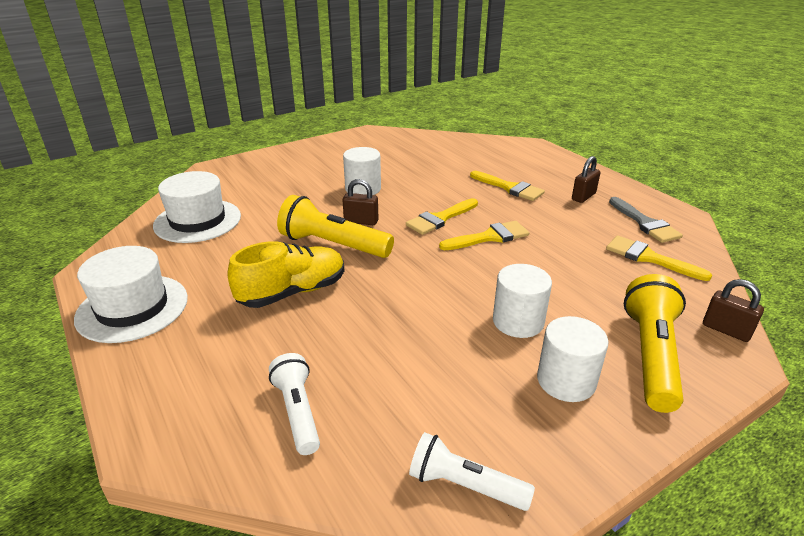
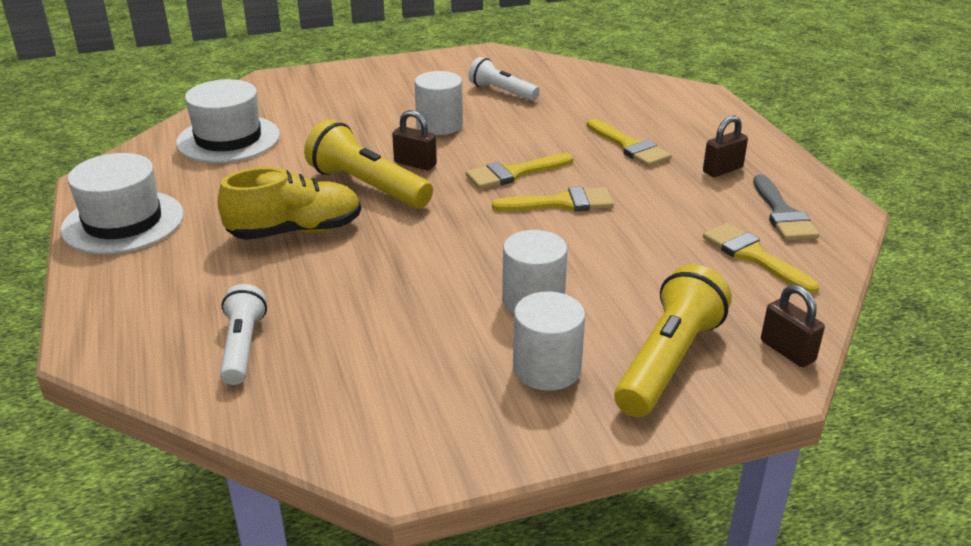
camera: 15 degrees right, 0 degrees up
(464, 485) = (373, 440): white flashlight -> white flashlight (502, 92)

